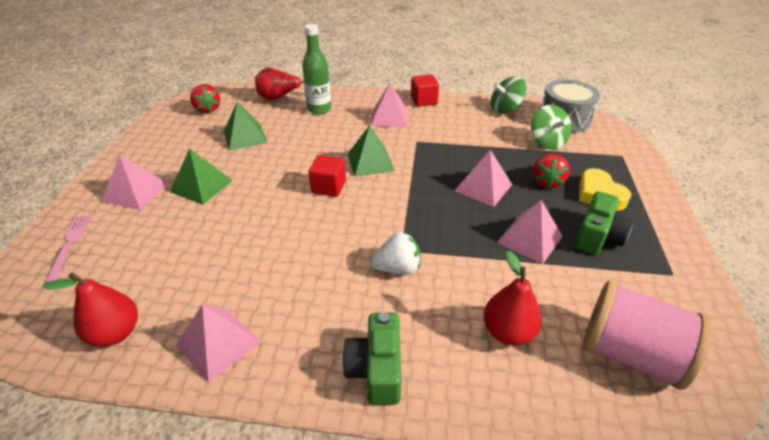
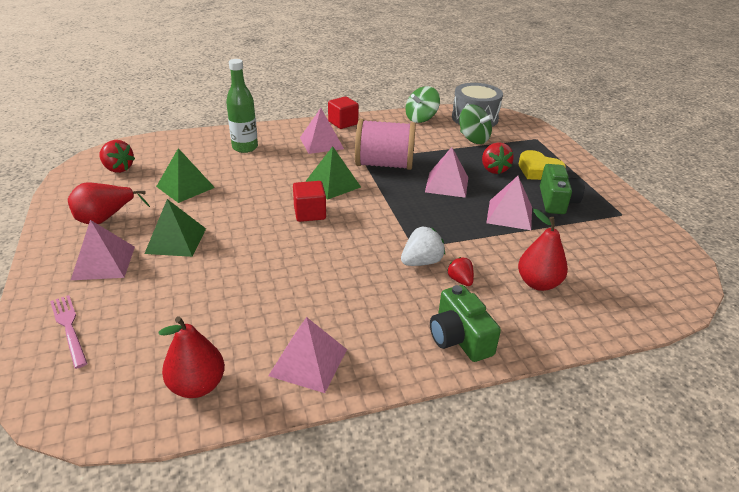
camera: 25 degrees left, 5 degrees down
(279, 97) = (192, 144): red pear -> red pear (105, 218)
(423, 301) = (460, 280): none -> red strawberry
(630, 354) = (627, 273): pink spool -> pink spool (384, 164)

